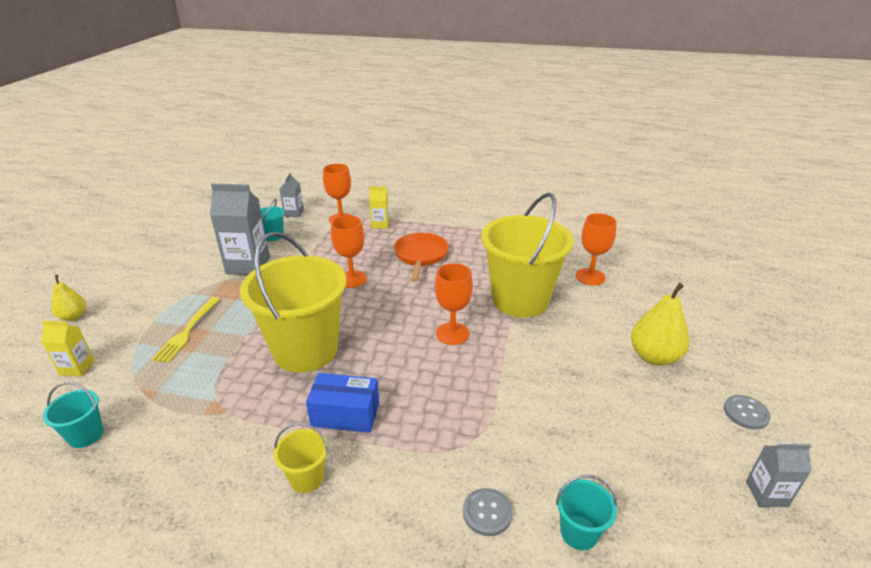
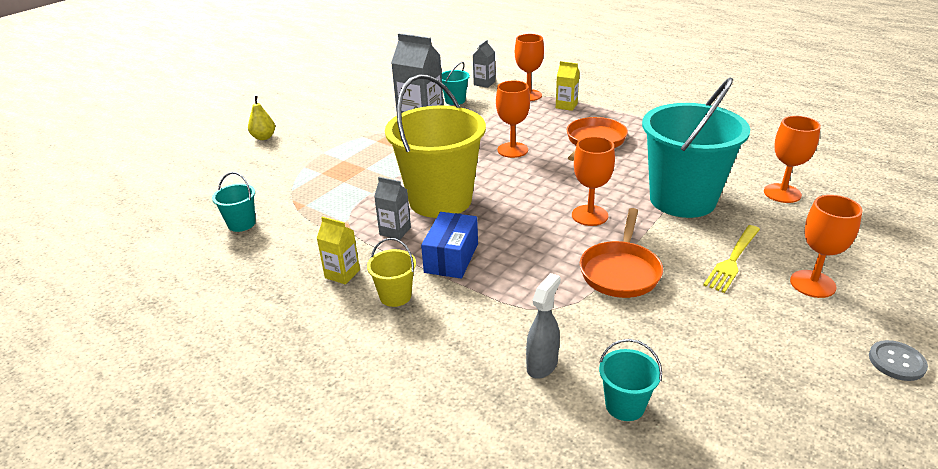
camera: 25 degrees right, 0 degrees up
(77, 368) = (253, 175): yellow carton -> yellow carton (342, 274)
(187, 332) = (346, 166): yellow fork -> yellow fork (732, 261)
(345, 414) = (451, 258): blue box -> blue box turned 75 degrees clockwise
(487, 513) = (542, 365): grey button -> grey spray bottle
(506, 386) = (620, 271): none -> orange pan
(520, 300) = (682, 200): yellow bucket -> turquoise bucket
(654, 357) = (812, 284): yellow pear -> orange goblet
(766, 494) = (867, 438): grey carton -> grey carton (395, 231)

